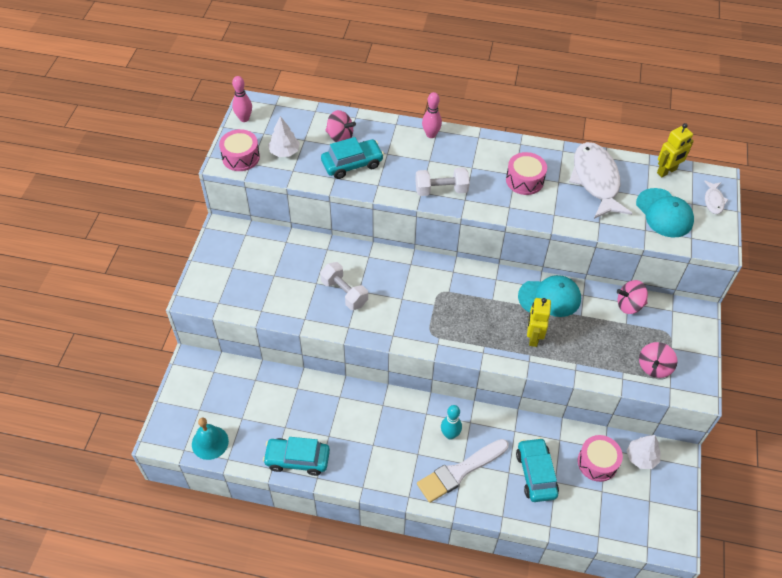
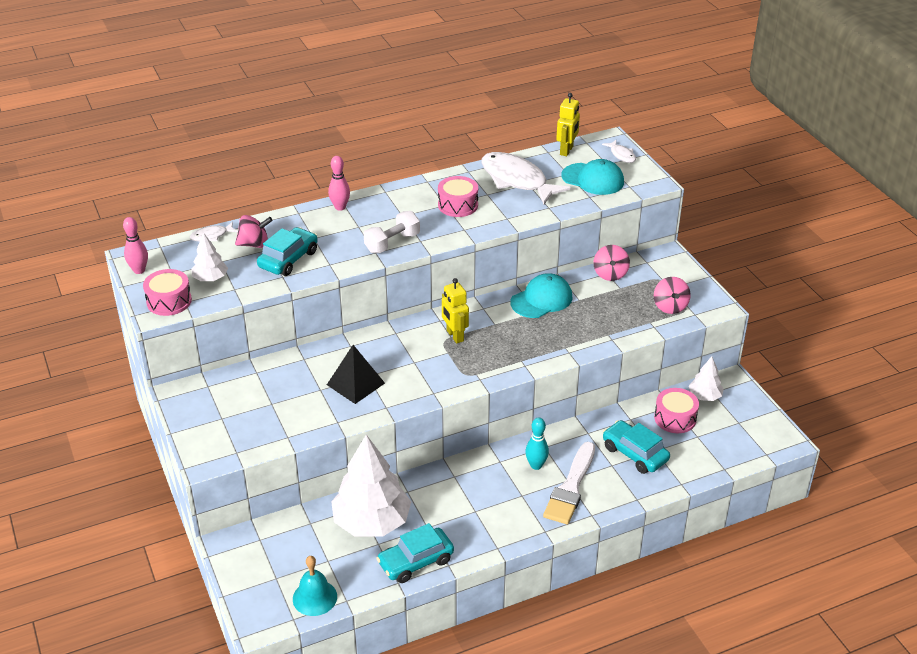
camera: 35 degrees left, 15 degrees down
(295, 406) = (372, 522): none -> white tree
(317, 113) = (211, 236): none -> white fish
(344, 293) = (355, 384): white dumbbell -> black pyramid
(533, 337) = (556, 334): yellow robot -> yellow robot (454, 336)
(629, 305) = (610, 274): pink spinning top -> pink spinning top turned 45 degrees counterclockwise

